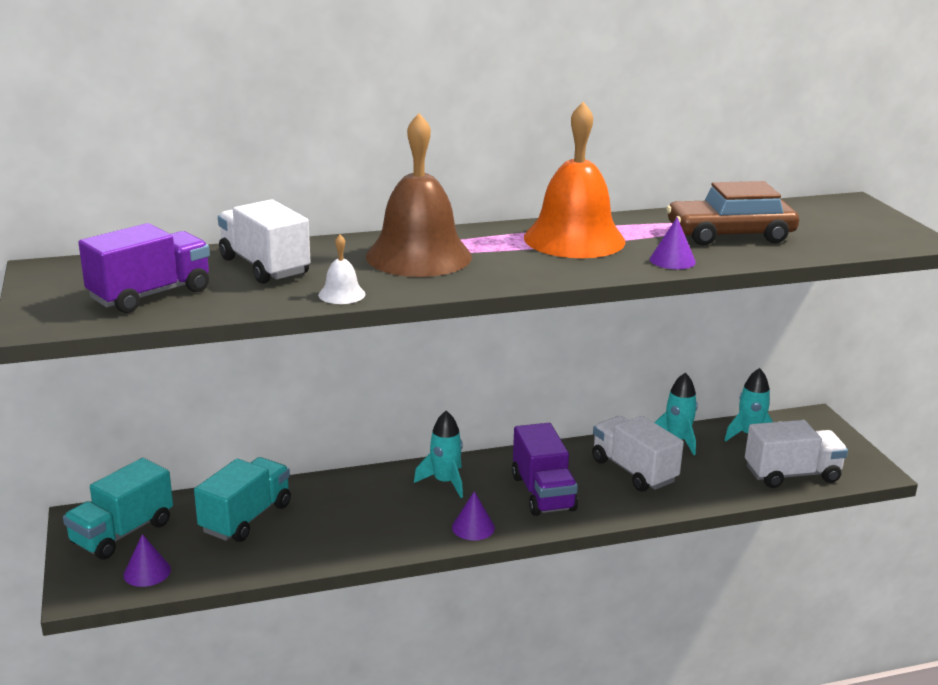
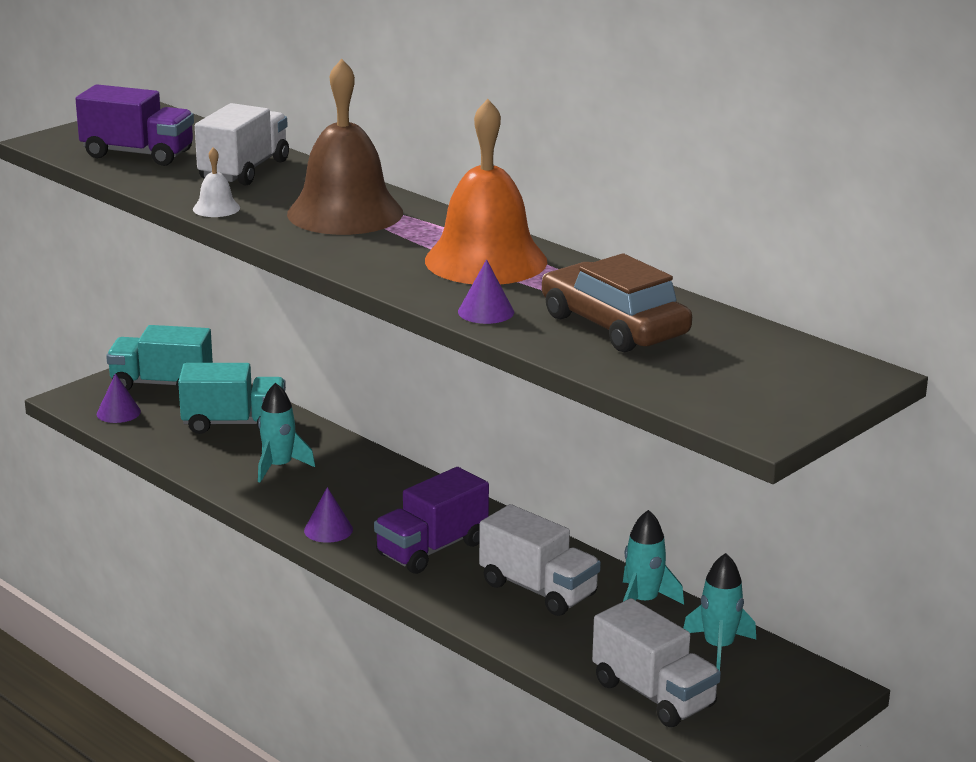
camera: 60 degrees right, 0 degrees up
(445, 482) = (395, 493): turquoise rocket -> turquoise rocket (279, 467)
(633, 471) = (538, 589): white truck -> white truck turned 105 degrees clockwise

